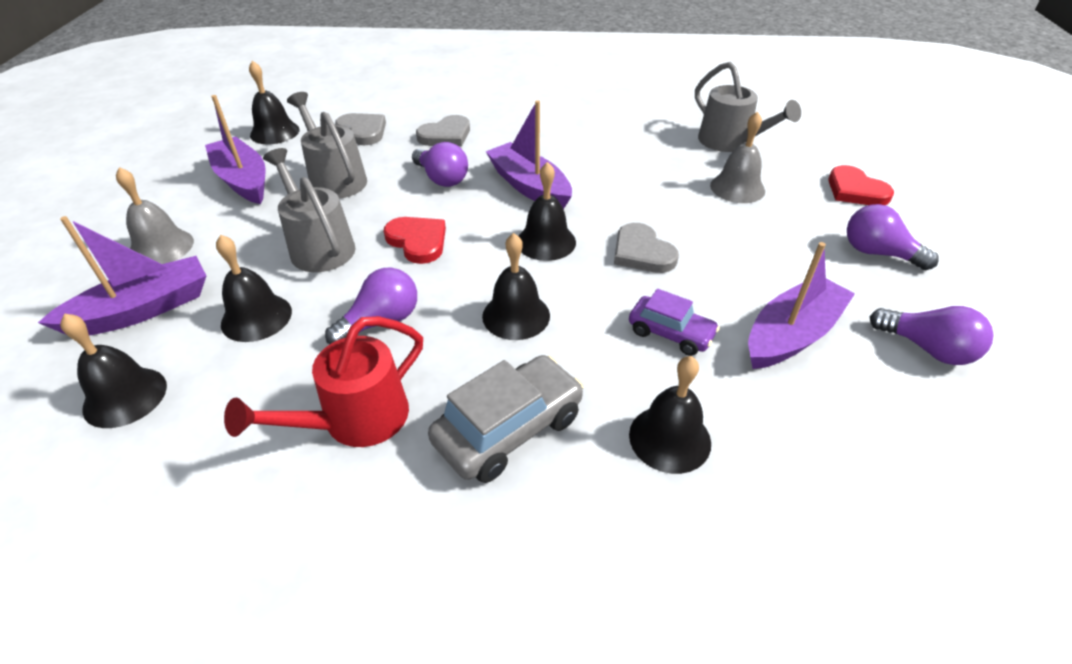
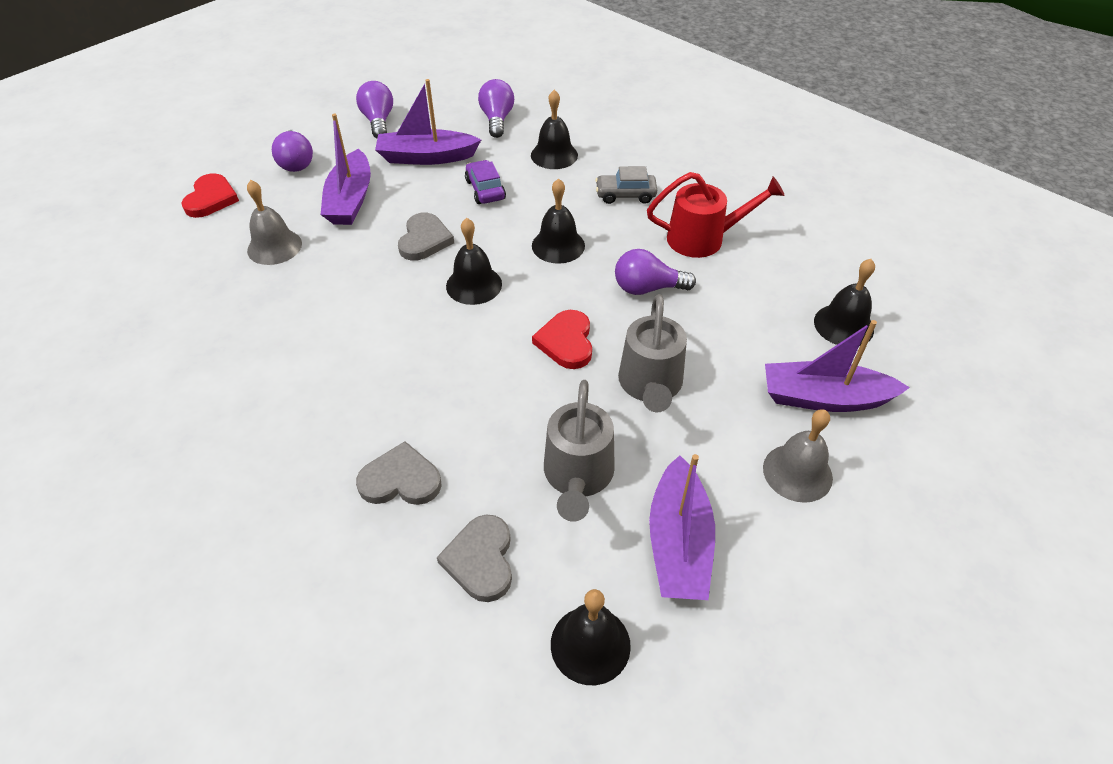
camera: 140 degrees left, 5 degrees up
(256, 317) = (734, 340): black bell -> none
(442, 179) = (476, 406): purple light bulb -> purple light bulb (497, 119)
(508, 429) = (625, 195): grey car -> grey car, size x0.63
(529, 186) = (415, 346): purple boat -> purple boat (350, 200)
(730, 142) = (188, 289): grey watering can -> none

